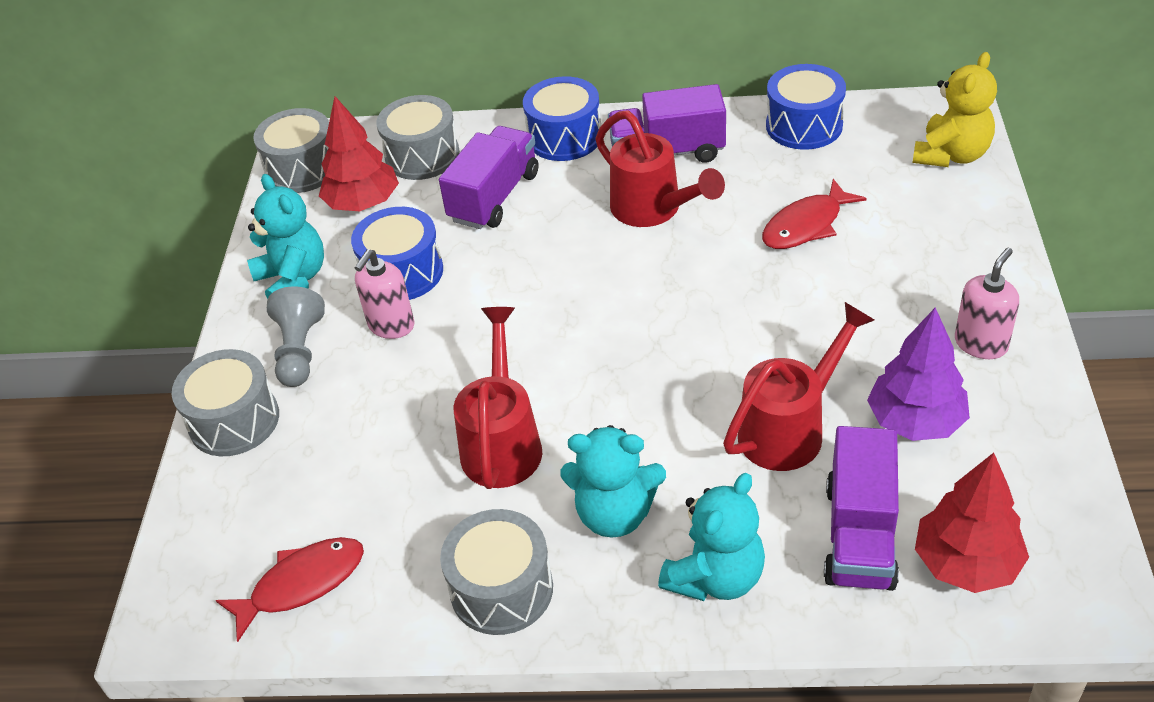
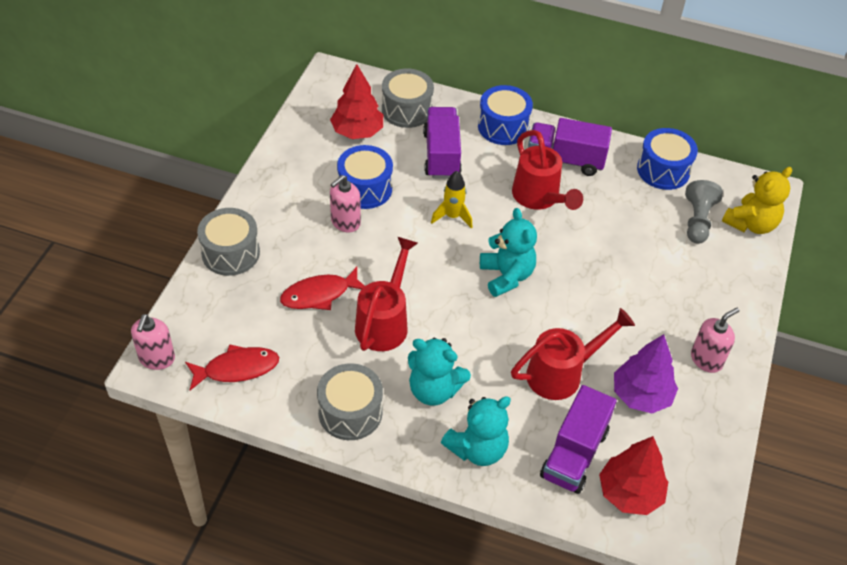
camera: 10 degrees right, 5 degrees up
(169, 611) = (157, 359): none -> pink soap dispenser
(293, 279) = (296, 170): turquoise teddy bear -> turquoise teddy bear (506, 276)
(299, 351) = (284, 221): grey pawn -> grey pawn (697, 221)
(302, 168) = (328, 94): grey drum -> none
(494, 197) = (441, 155): purple truck -> purple truck turned 45 degrees counterclockwise
(542, 270) = (452, 216): none -> yellow rocket
(806, 225) = (632, 242): red fish -> red fish (319, 294)

